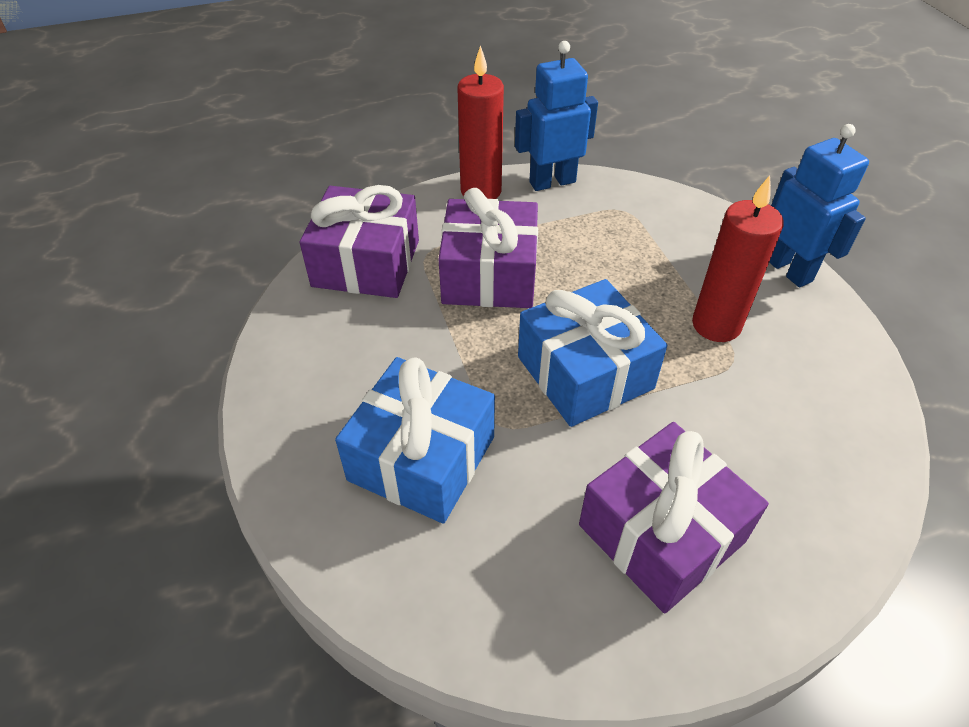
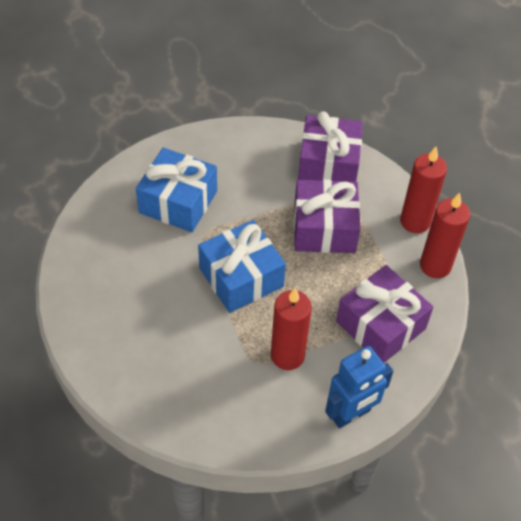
camera: 85 degrees right, 5 degrees up
(552, 182) = (435, 266): blue robot -> red candle
(661, 533) = (129, 306): purple gift -> purple gift (380, 325)

